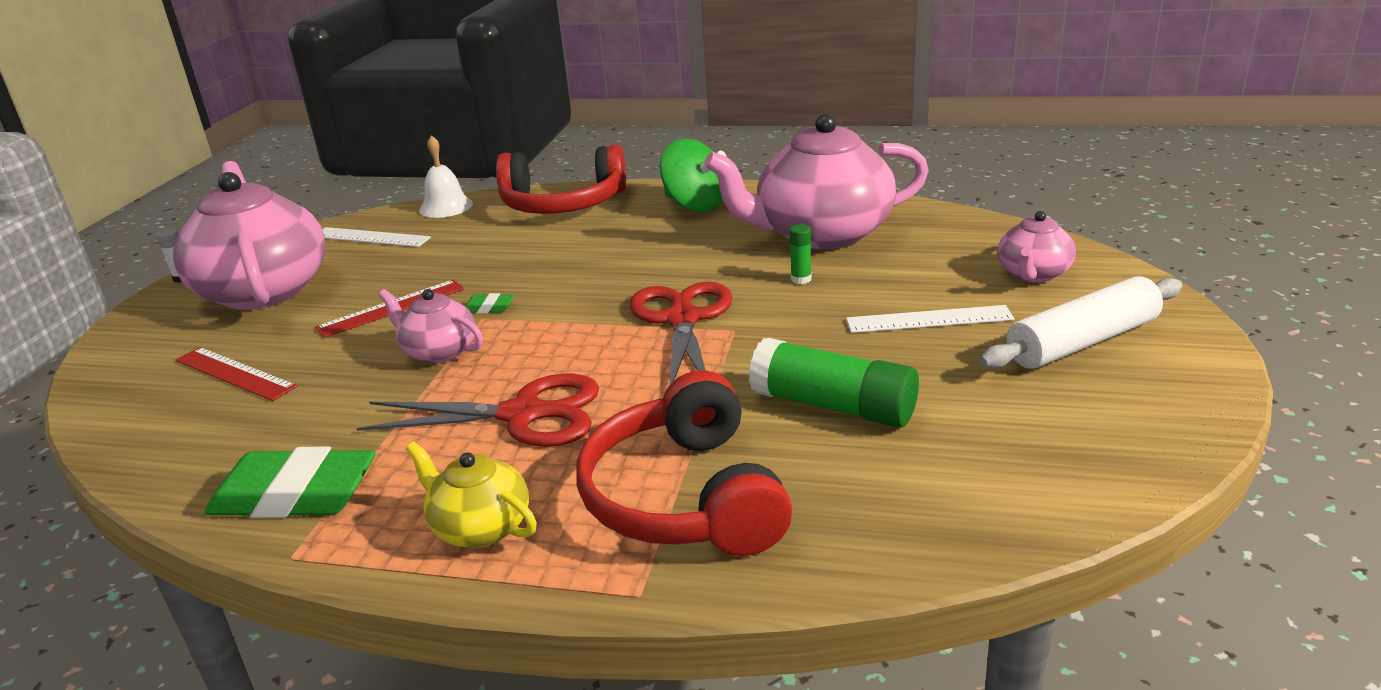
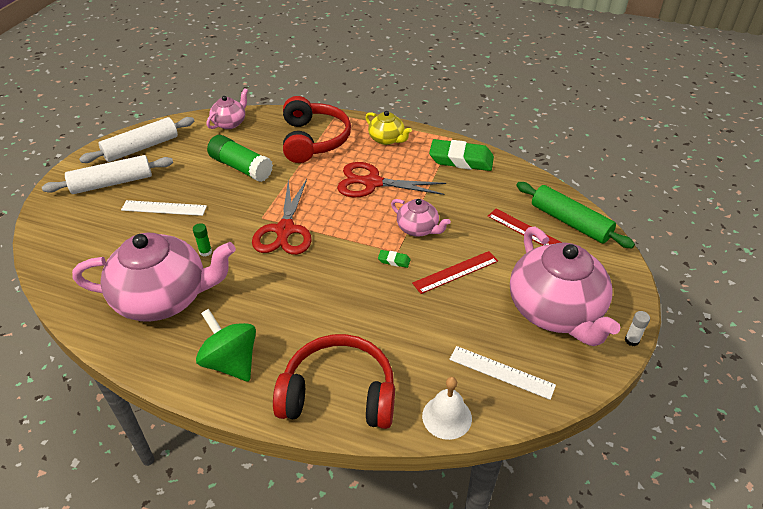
camera: 175 degrees left, 15 degrees up
(138, 398) = (570, 222): none -> green rolling pin
(1033, 274) = (82, 232): pink teapot -> pink teapot (230, 123)
(1116, 416) = (141, 147): none -> white rolling pin

